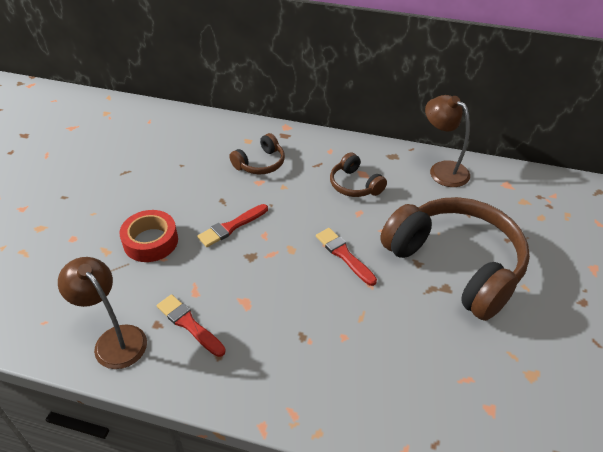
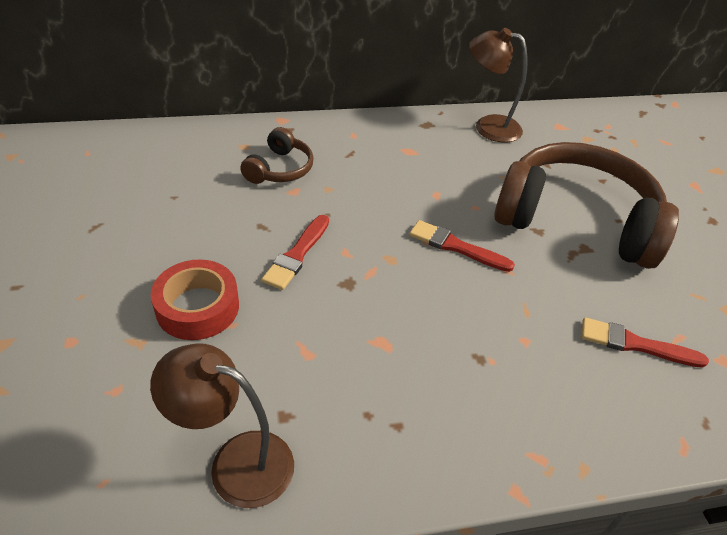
camera: 30 degrees left, 0 degrees up
(189, 324) = (329, 398): red brush -> red brush (635, 344)
(355, 185) = (409, 165): brown headphones -> none

